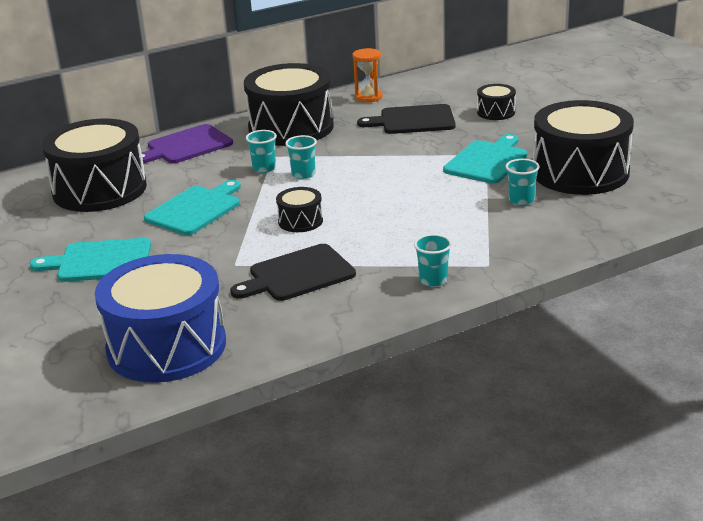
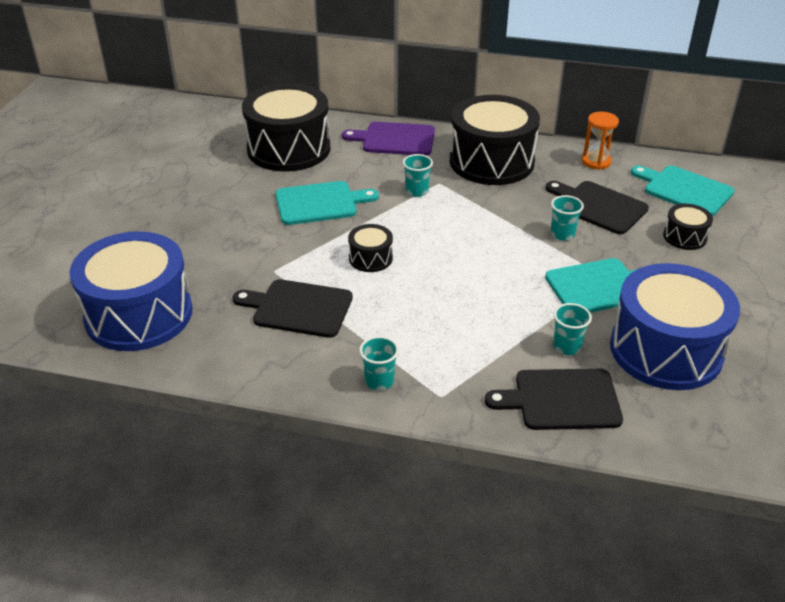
camera: 40 degrees right, 10 degrees up
(100, 261) = (204, 213): turquoise cutting board -> turquoise cutting board (684, 190)
(303, 174) = (435, 214): turquoise cup -> turquoise cup (562, 234)
(563, 227) = (562, 400): none -> black cutting board
(580, 172) = (665, 350): black drum -> blue drum

